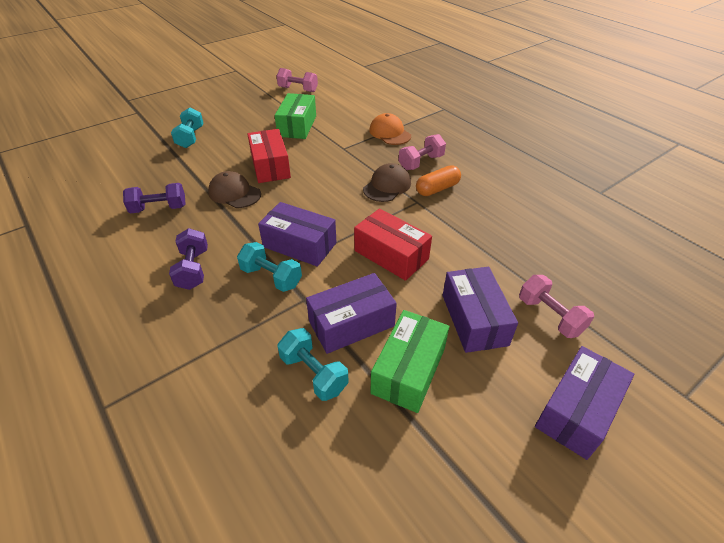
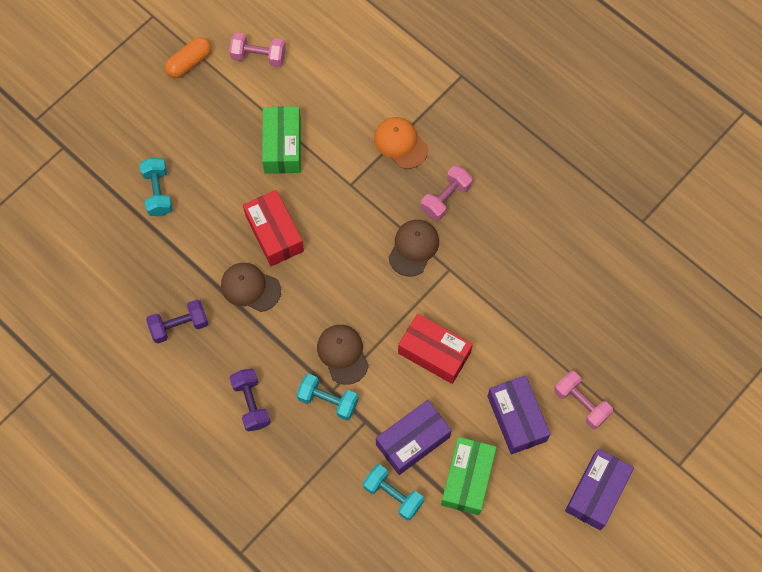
camera: 10 degrees left, 25 degrees up
(299, 245) = (342, 354): purple box -> brown cap
(437, 189) = (468, 244): orange capsule -> orange capsule (189, 62)

